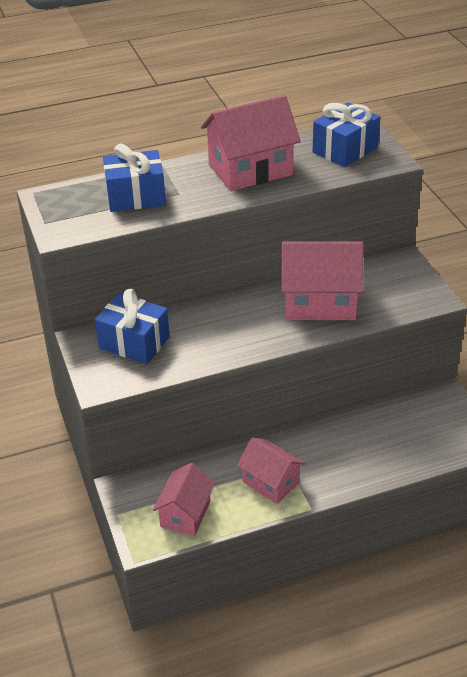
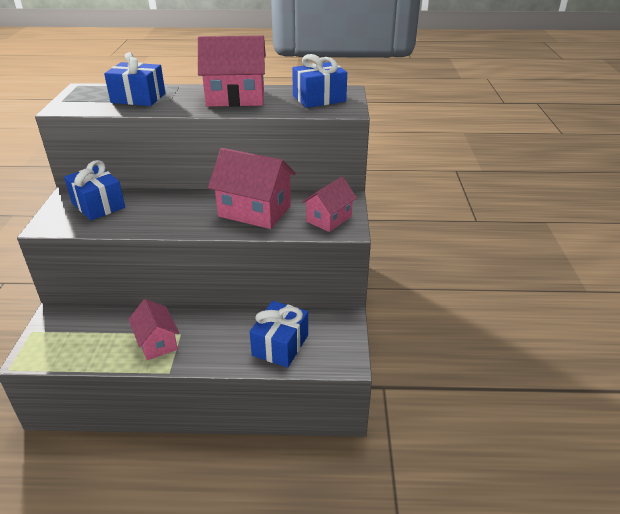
camera: 20 degrees right, 5 degrees down
(185, 514) = (76, 346): pink house -> pink house (329, 219)
(401, 444) = (280, 345): none -> blue gift

